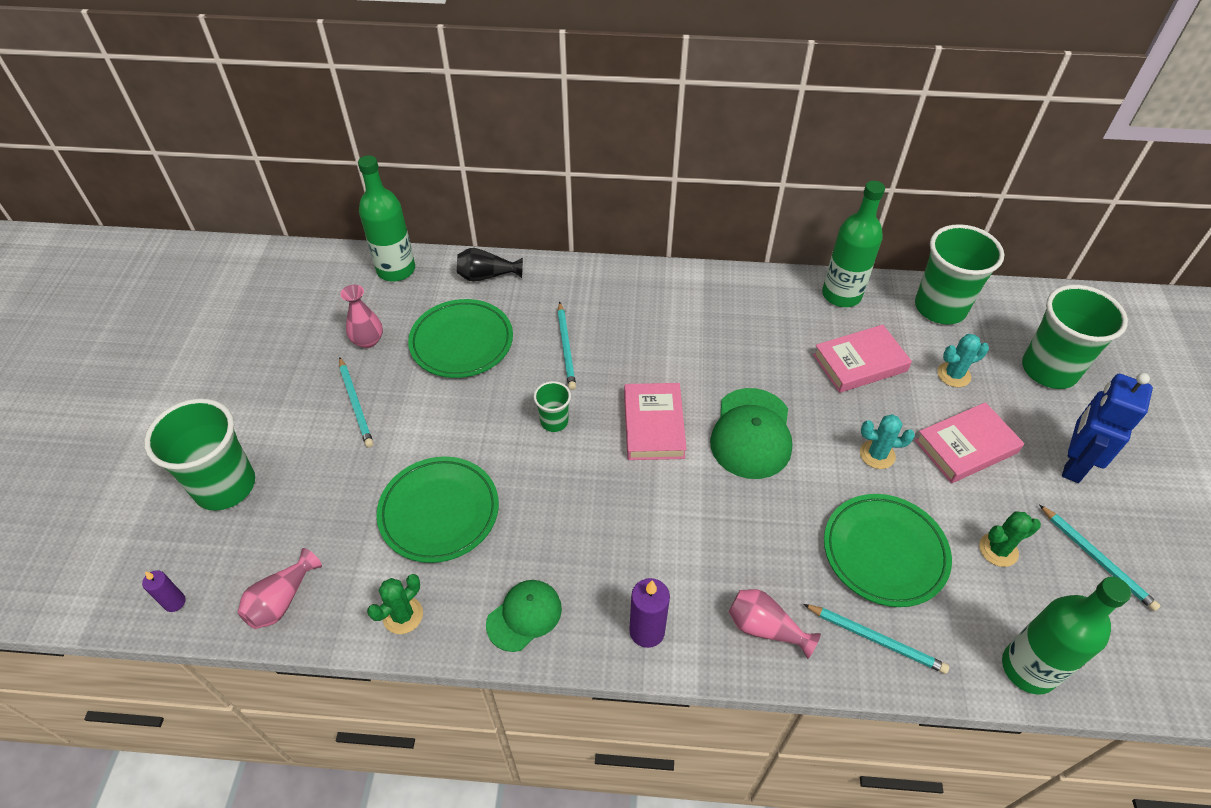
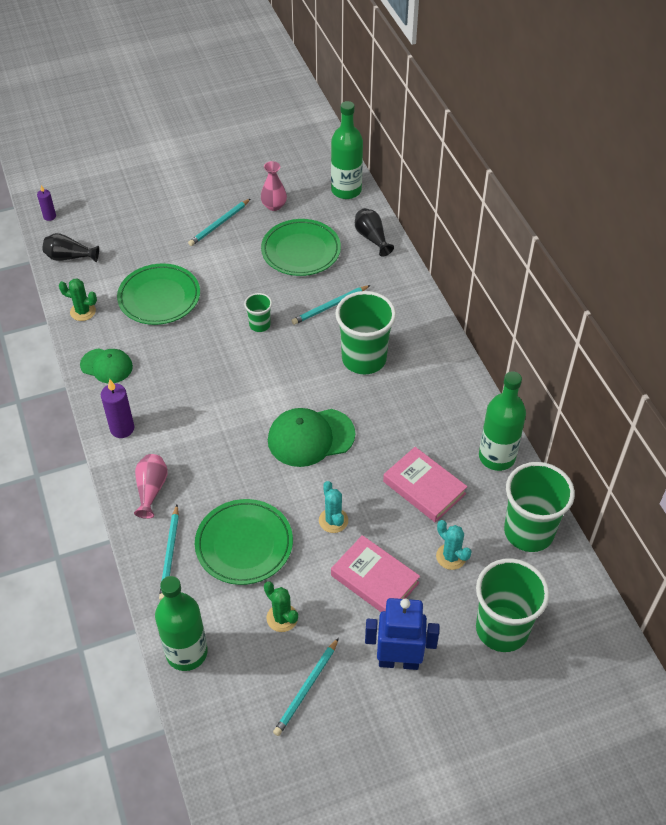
camera: 65 degrees right, 0 degrees up
(225, 486) = (130, 198): green cup -> green cup (364, 359)
(282, 600) = (69, 257): pink vase -> black vase
(653, 425) = (286, 379): pink book -> none

